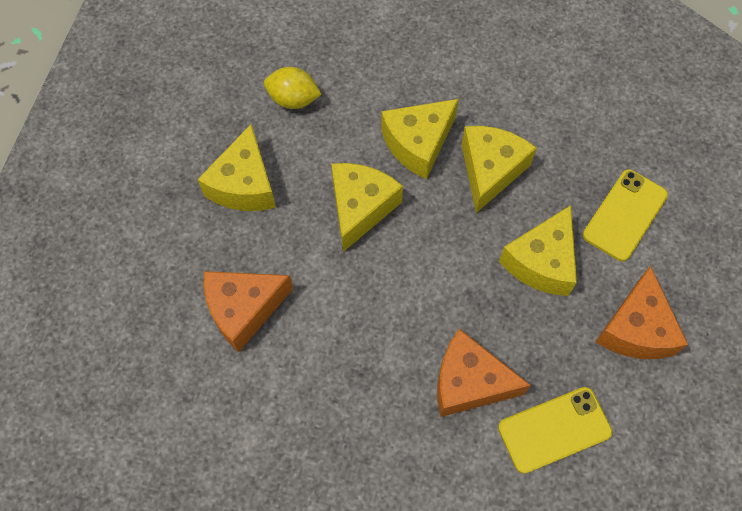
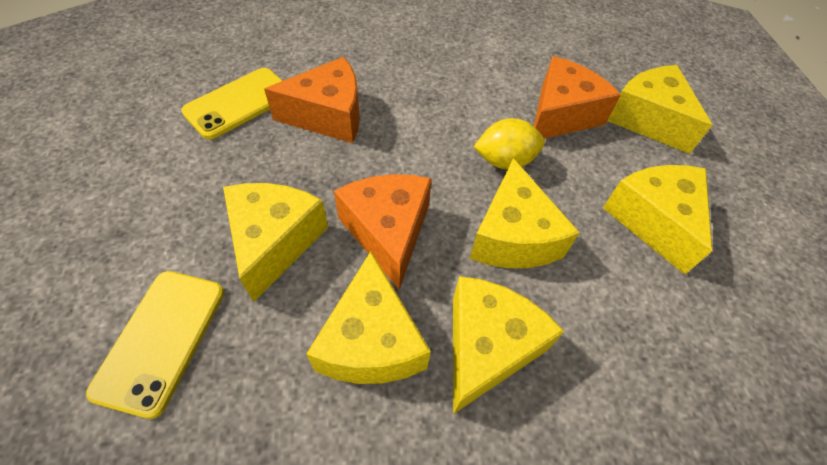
camera: 155 degrees right, 10 degrees down
(165, 277) = (648, 119): none -> yellow cheese
(293, 99) = (690, 353): yellow lemon -> yellow lemon (504, 161)
(636, 329) = (152, 204): orange cheese -> orange cheese (388, 232)

